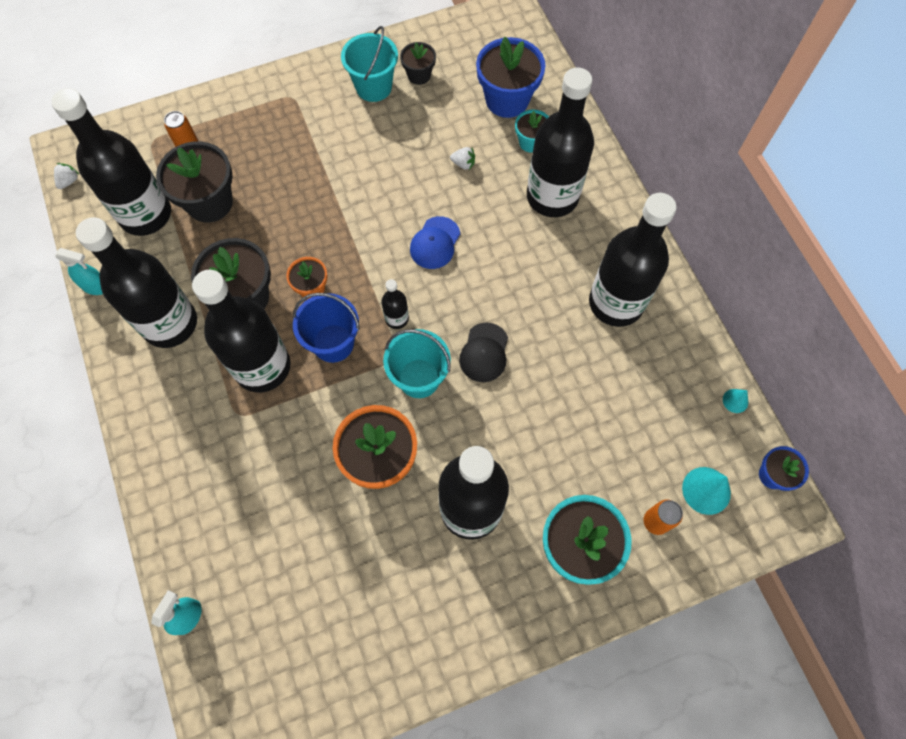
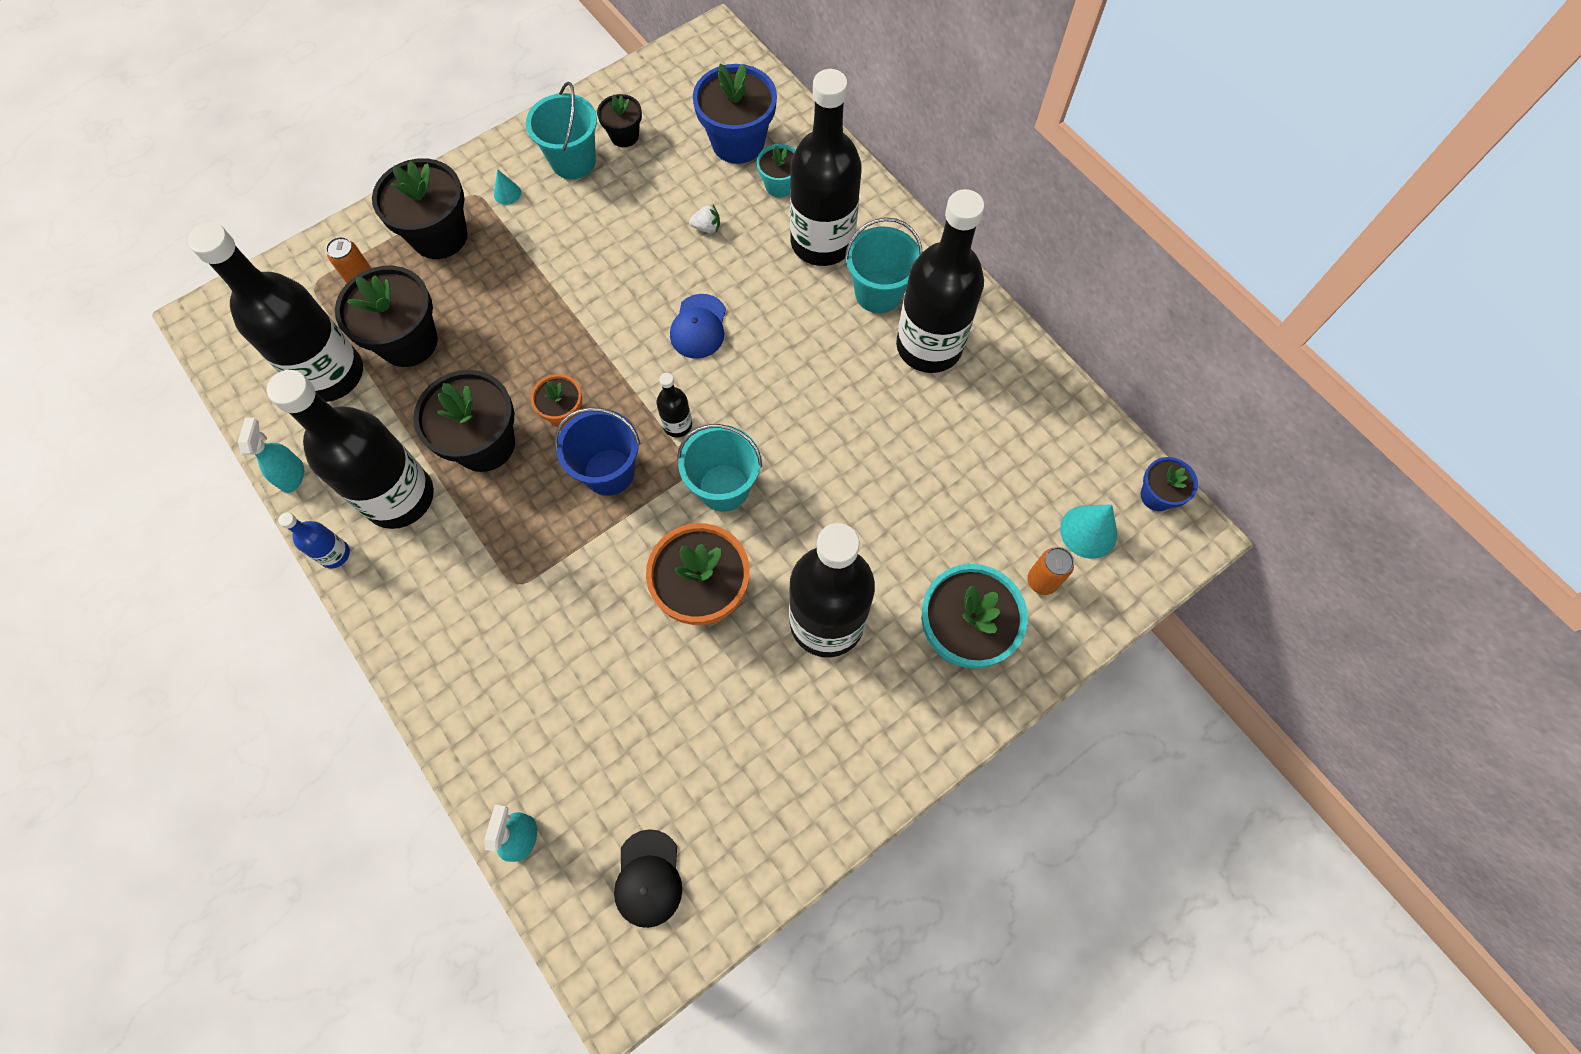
camera: 15 degrees left, 0 degrees up
(69, 181) = (220, 356): white strawberry -> none
(96, 286) = (292, 475): turquoise spray bottle -> turquoise spray bottle turned 90 degrees counterclockwise
(110, 356) = (335, 554): none -> blue bottle
(255, 124) = (439, 236): none -> black flower pot
(262, 366) = (530, 520): black bottle -> none
(484, 352) = (792, 439): black cap -> black cap (648, 878)
(586, 249) = (878, 293): none -> turquoise bucket
(735, 400) = (1093, 423): turquoise cone -> turquoise cone (507, 193)

